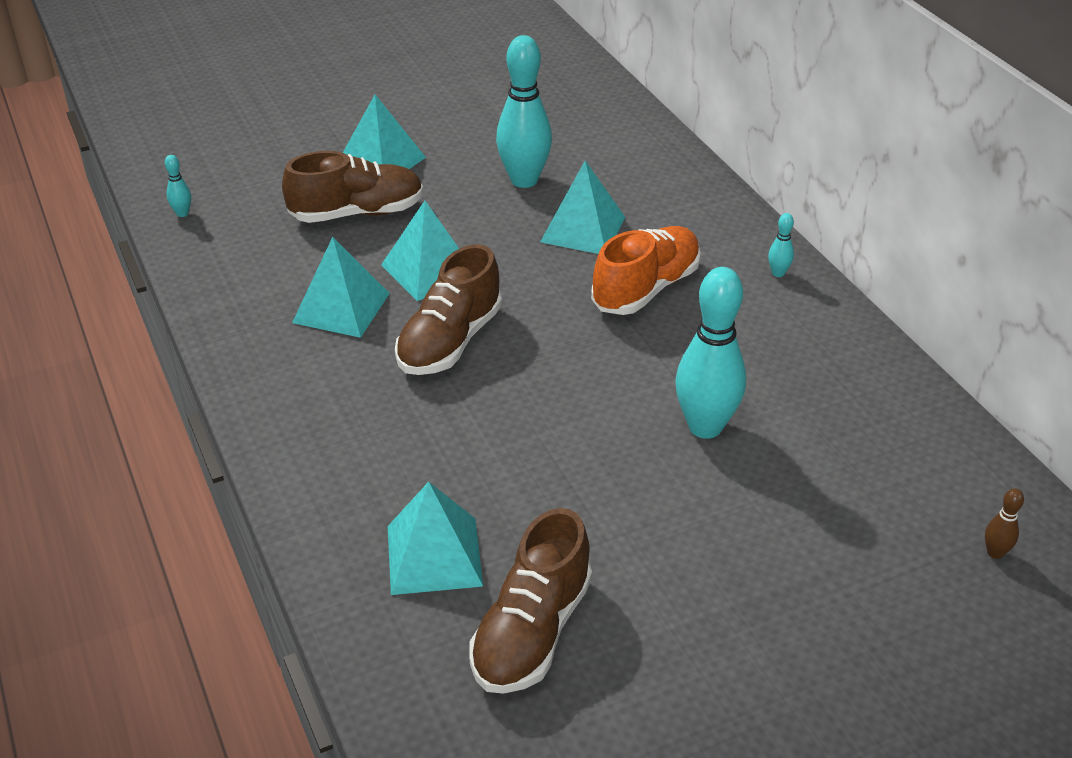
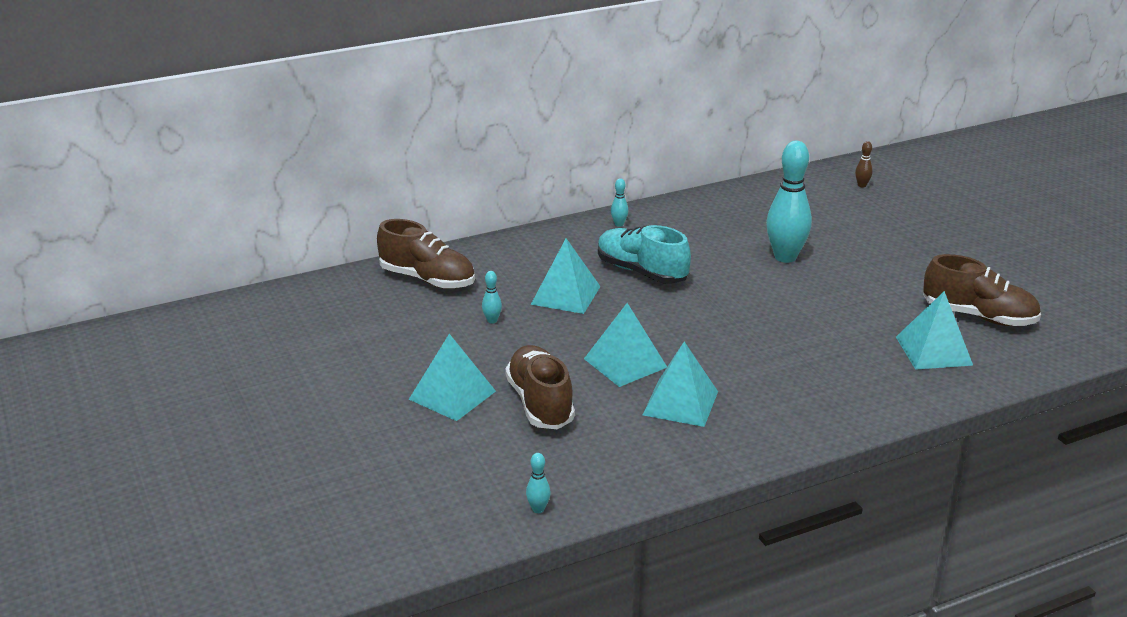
camera: 90 degrees left, 10 degrees down
(450, 341) = (716, 351): brown shoe -> brown shoe (427, 279)
(524, 180) = (492, 320): turquoise bowling pin -> turquoise bowling pin, size x0.42
(646, 289) = (641, 272): orange shoe -> turquoise shoe

